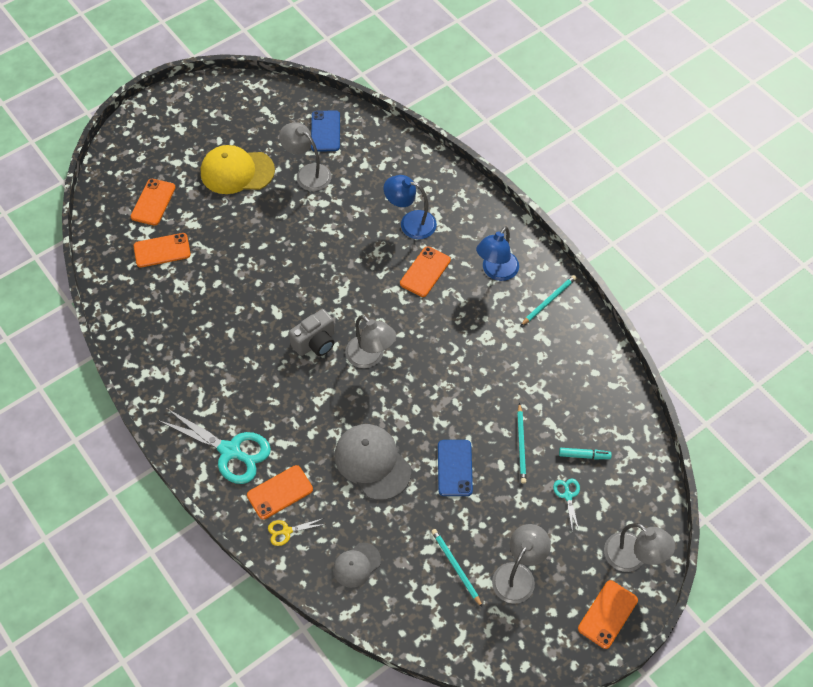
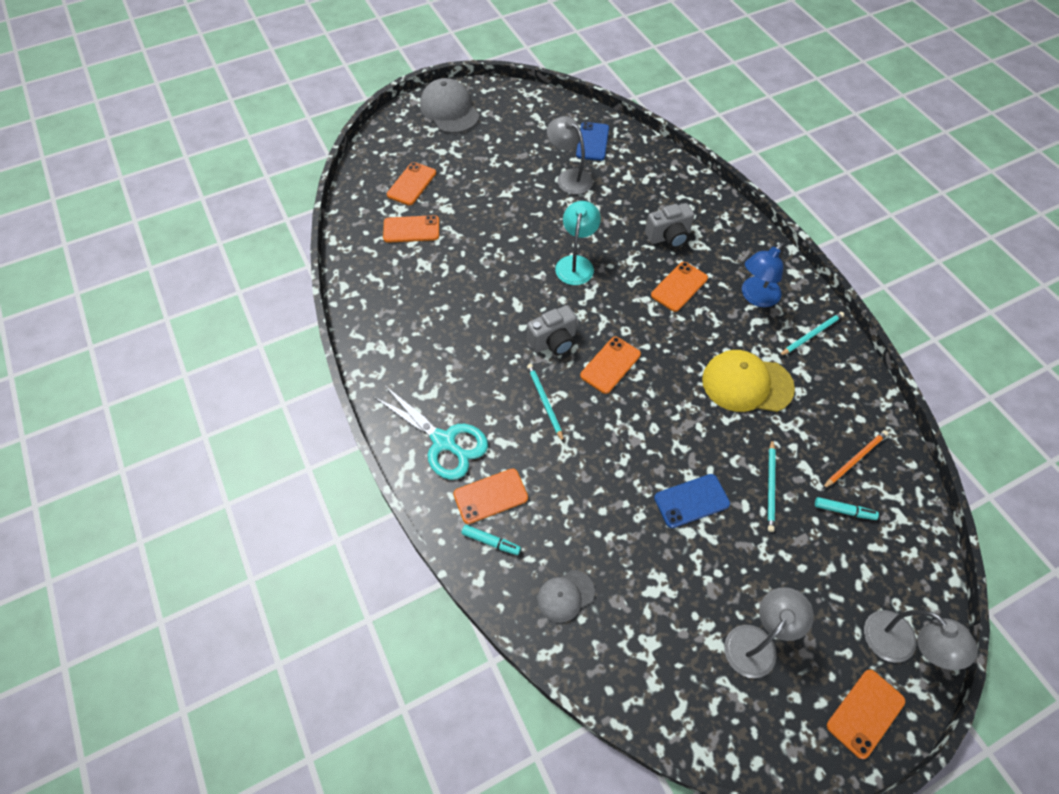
camera: 10 degrees right, 0 degrees up
(237, 172) = (499, 167): yellow cap -> yellow cap (747, 384)
(286, 531) = (491, 542): yellow scissors -> turquoise marker
(326, 263) = (576, 263): none -> turquoise lamp
(370, 357) = (610, 365): grey lamp -> orange phone
(372, 462) = (598, 479): grey cap -> grey cap (449, 110)
(410, 223) = (668, 237): blue lamp -> grey camera
(454, 468) = (691, 501): blue phone -> blue phone turned 60 degrees clockwise
(455, 567) = (682, 619): turquoise pencil -> turquoise pencil (544, 402)
(568, 495) = (822, 555): turquoise scissors -> none
(591, 409) = (855, 459): none -> orange pencil

